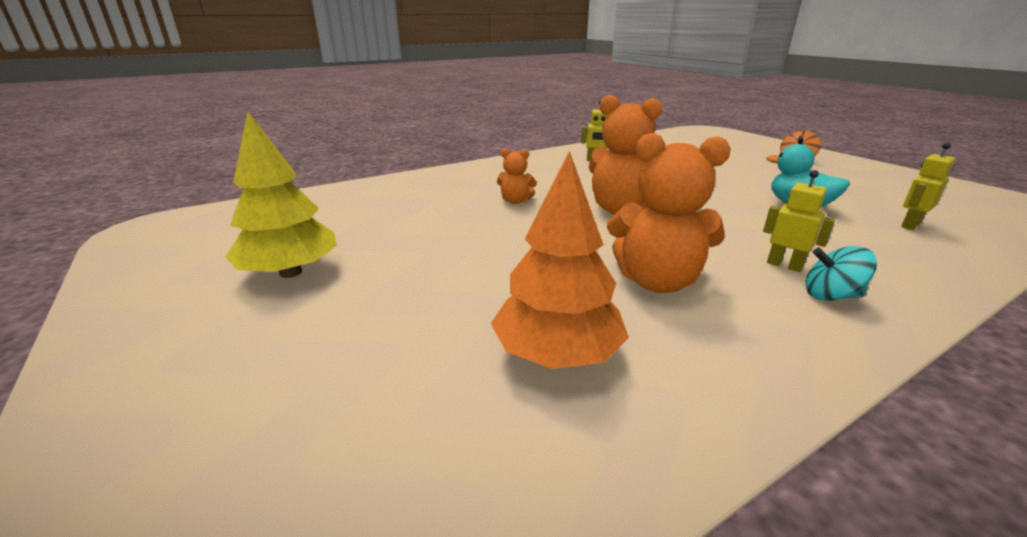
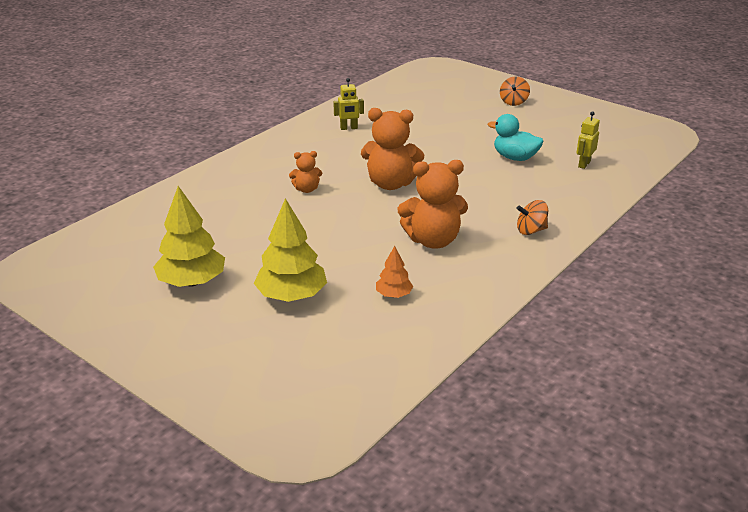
camera: 20 degrees left, 5 degrees up
(396, 319) = (292, 296): none -> yellow tree
(557, 353) = (393, 295): orange tree -> orange tree, size x0.53
(784, 265) = (506, 213): yellow robot -> none
(830, 296) = (531, 230): turquoise spinning top -> orange spinning top

